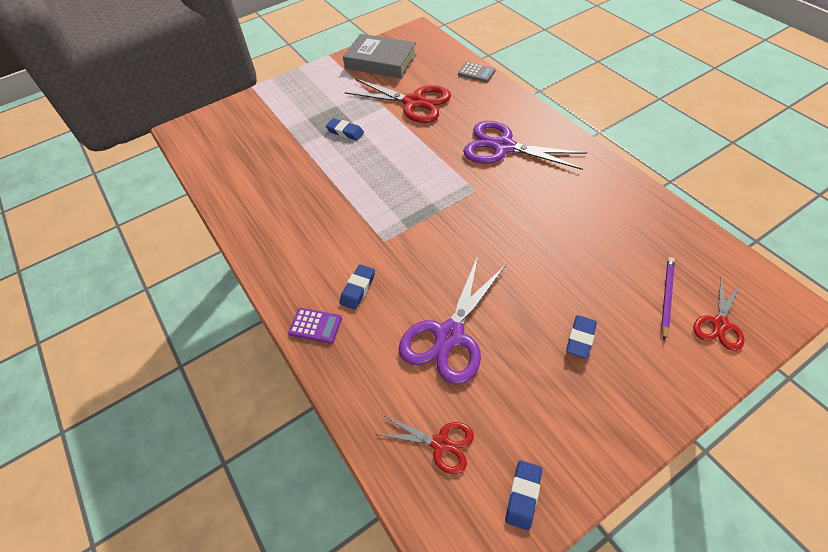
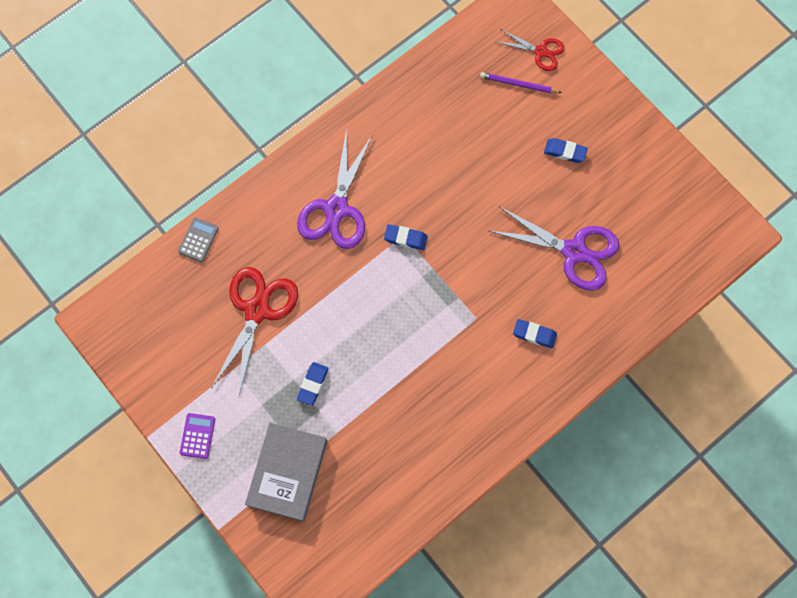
camera: 100 degrees left, 20 degrees up
(315, 326) = (577, 365): purple calculator -> purple calculator (197, 436)
(380, 61) = (167, 362): grey book -> grey book (287, 473)
(441, 443) = (665, 253): red scissors -> none
(523, 495) = (692, 197): blue eraser -> blue eraser (405, 238)

